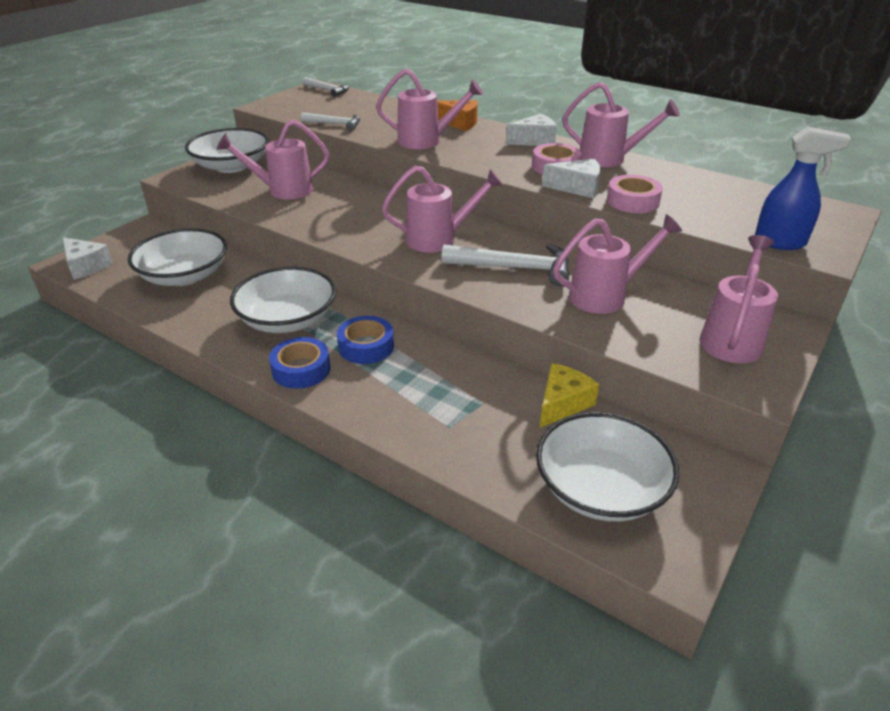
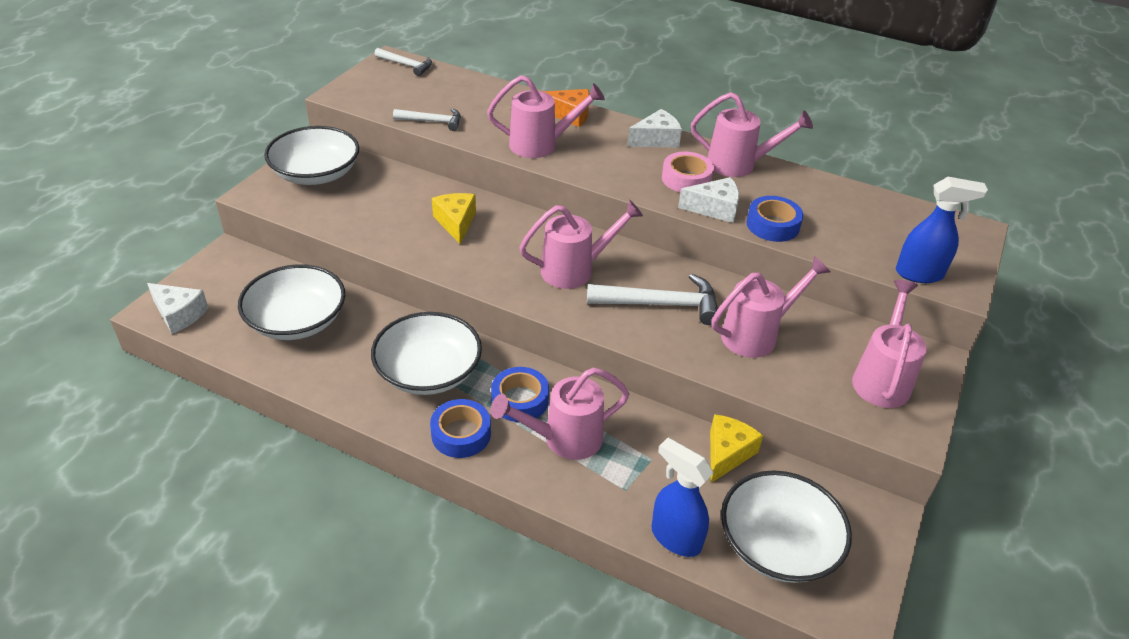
camera: 10 degrees left, 5 degrees up
(284, 190) = (388, 208): pink watering can -> pink watering can (564, 439)
(340, 202) = (456, 223): none -> yellow cheese
(490, 473) = (675, 537): none -> blue spray bottle
(632, 201) = (772, 225): pink tape -> blue tape

